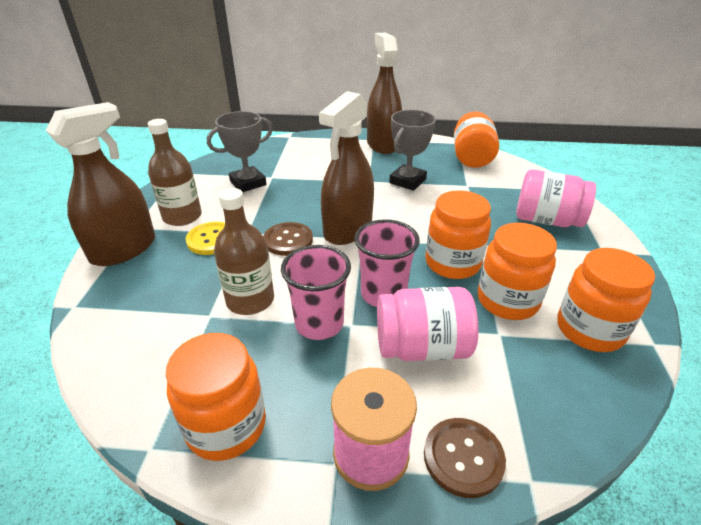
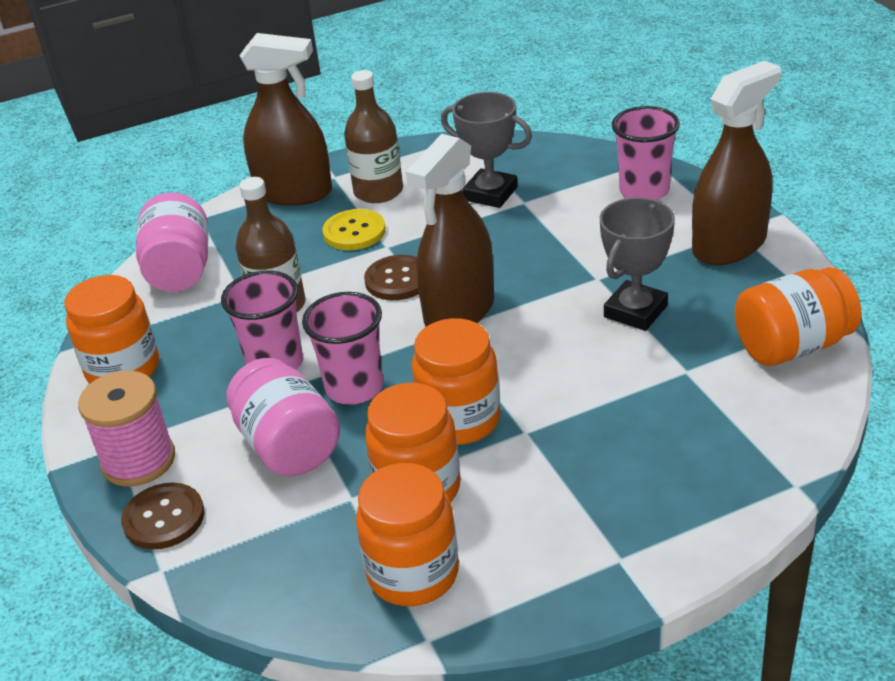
camera: 65 degrees right, 0 degrees up
(311, 146) = (644, 191): none -> pink cup
(348, 229) = (459, 311): brown spray bottle -> brown spray bottle turned 60 degrees counterclockwise
(407, 181) = (635, 311): grey trophy -> grey trophy turned 60 degrees counterclockwise
(546, 220) = (657, 480): pink jar -> pink jar (180, 270)

